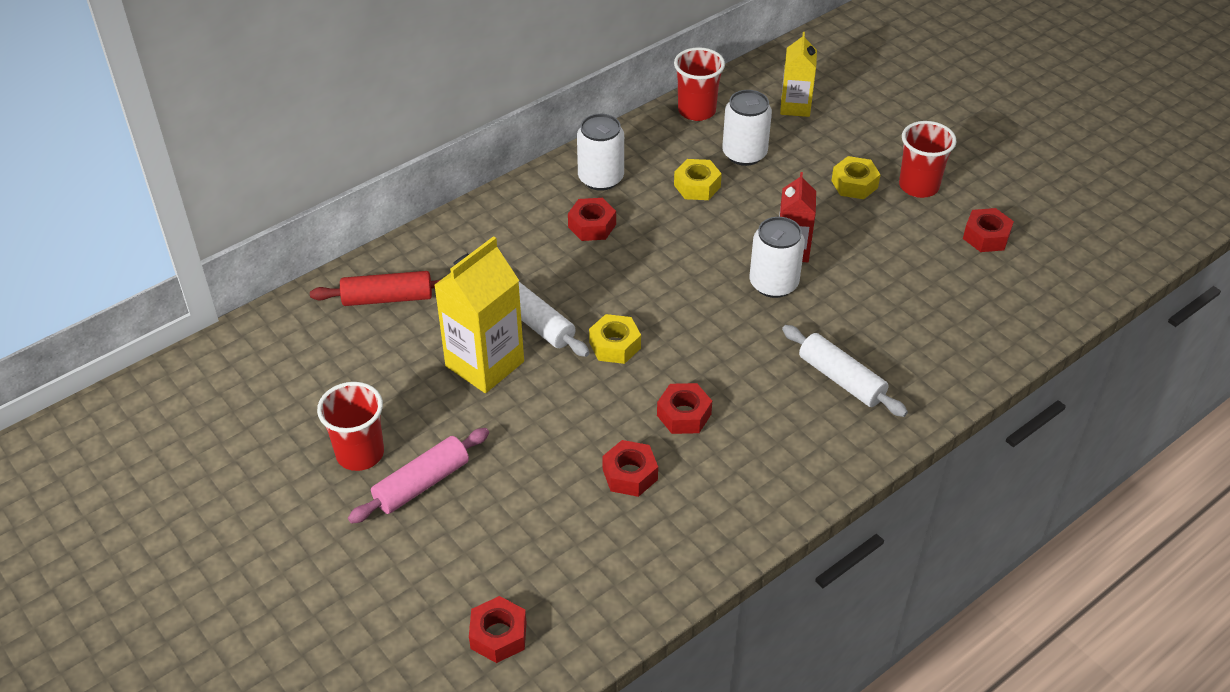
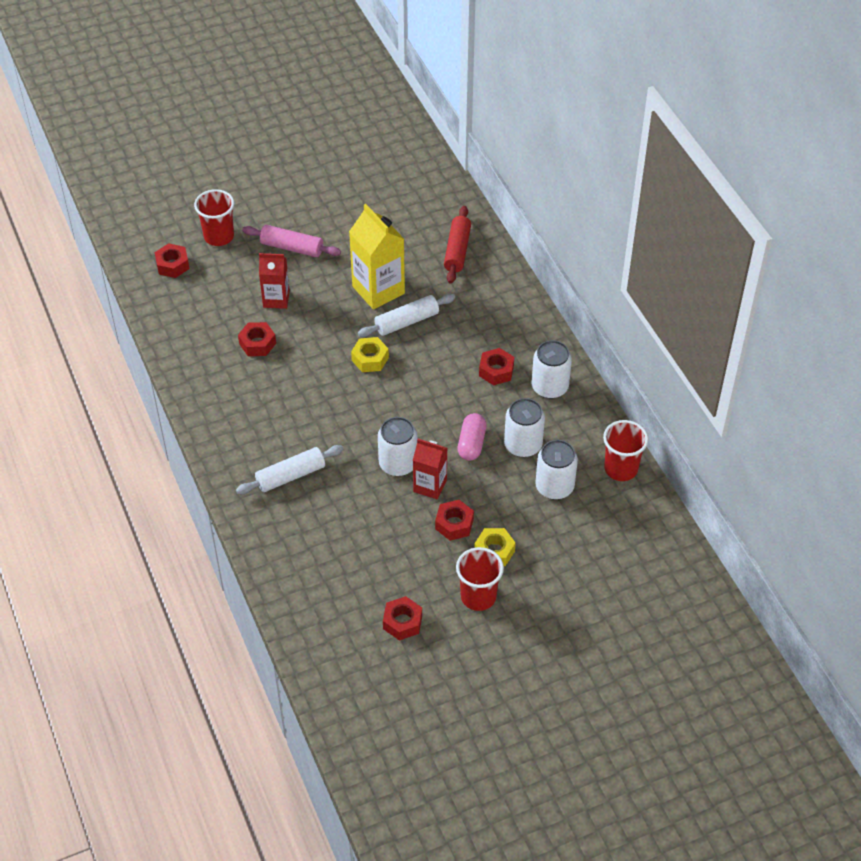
camera: 105 degrees right, 5 degrees up
(360, 453) = (326, 223): red cup -> red cup (219, 236)
(422, 484) = (292, 247): pink rolling pin -> pink rolling pin turned 45 degrees counterclockwise
(535, 475) = (276, 299): none -> red carton
(684, 415) = (294, 381): red nut -> red nut (454, 524)
(697, 186) = (523, 445): yellow nut -> white can
(714, 227) = (471, 444): none -> pink capsule
(795, 107) = (609, 541): yellow carton -> none

